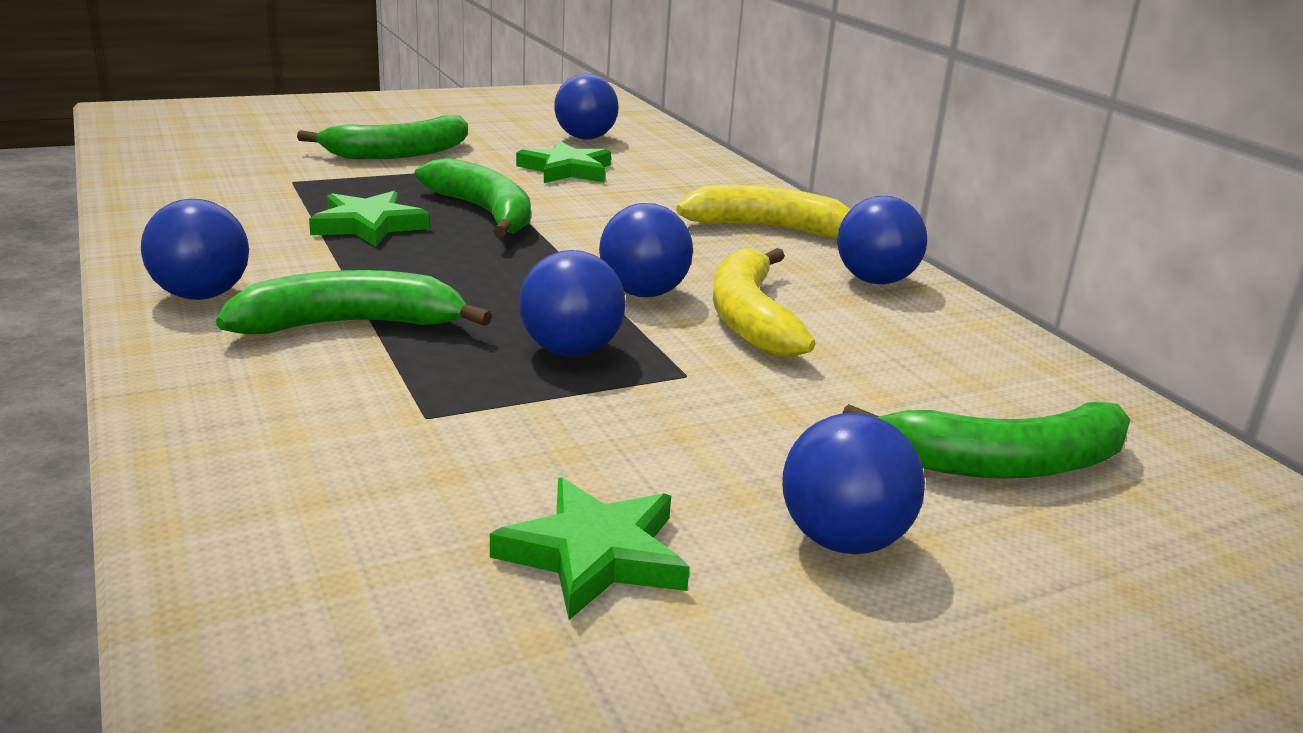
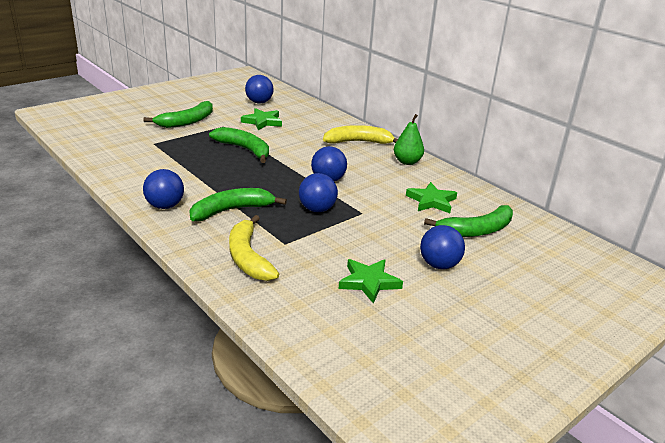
camera: 15 degrees left, 5 degrees up
(369, 225) = (203, 162): green star -> green star (431, 201)
(750, 318) = (371, 185): yellow banana -> yellow banana (248, 257)
(875, 281) = (407, 162): blue ball -> green pear

